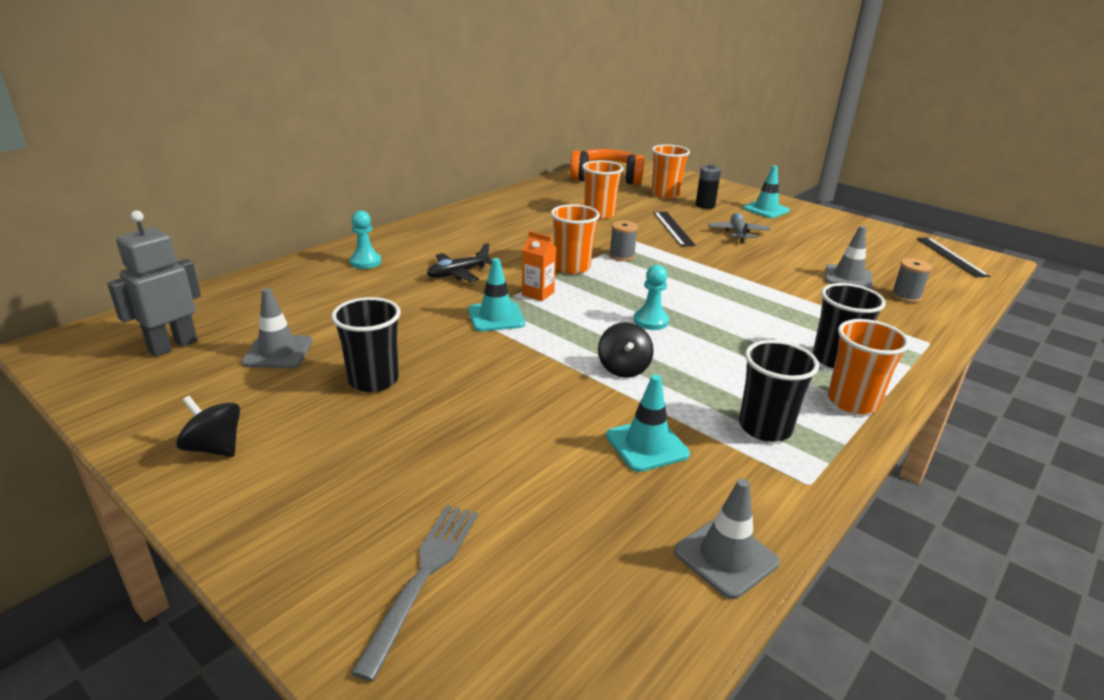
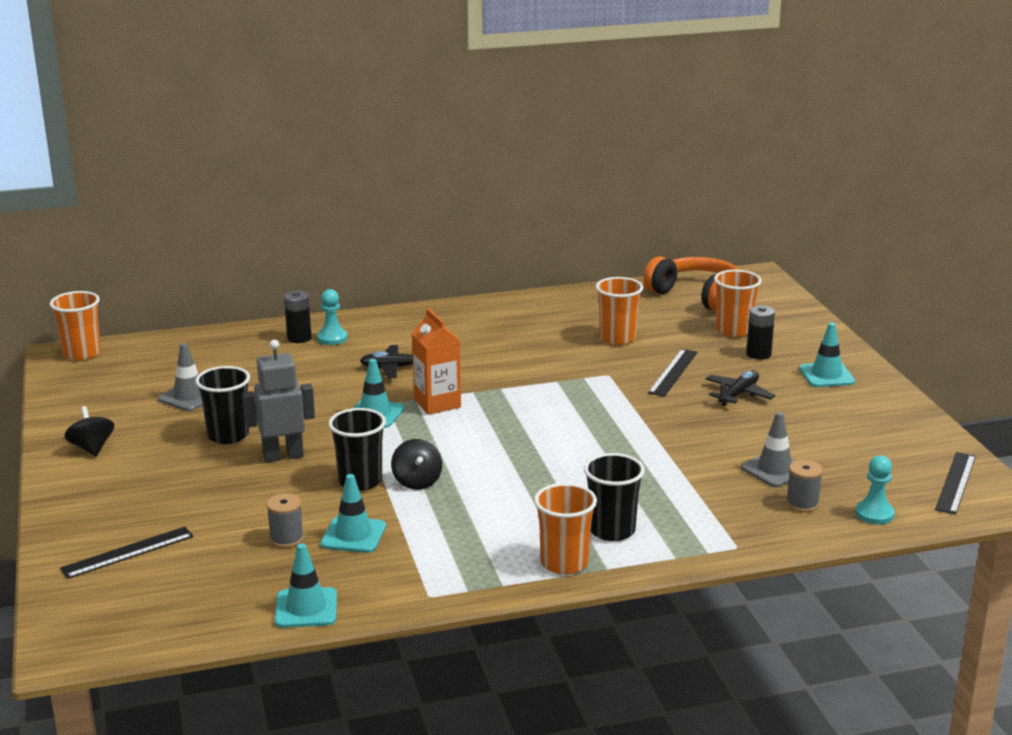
camera: 35 degrees right, 5 degrees down
(173, 346) = (129, 373): grey robot -> grey robot (283, 456)
(332, 269) = (299, 338): none -> black battery
(423, 577) = (128, 552): grey fork -> black ruler
(538, 294) = (437, 403): orange carton -> orange carton, size x1.51
(572, 267) = (503, 387): orange cup -> orange cup (82, 353)
(621, 256) = (569, 388): grey spool -> grey spool (286, 539)
(623, 368) = (417, 482): black spinning top -> black spinning top turned 45 degrees counterclockwise
(651, 321) = (499, 453): turquoise pawn -> turquoise pawn (874, 514)
(726, 557) = (306, 608): grey traffic cone -> turquoise traffic cone
(738, 233) = (738, 394): grey plane -> black plane
(765, 428) = (458, 555): black cup -> black cup (360, 481)

